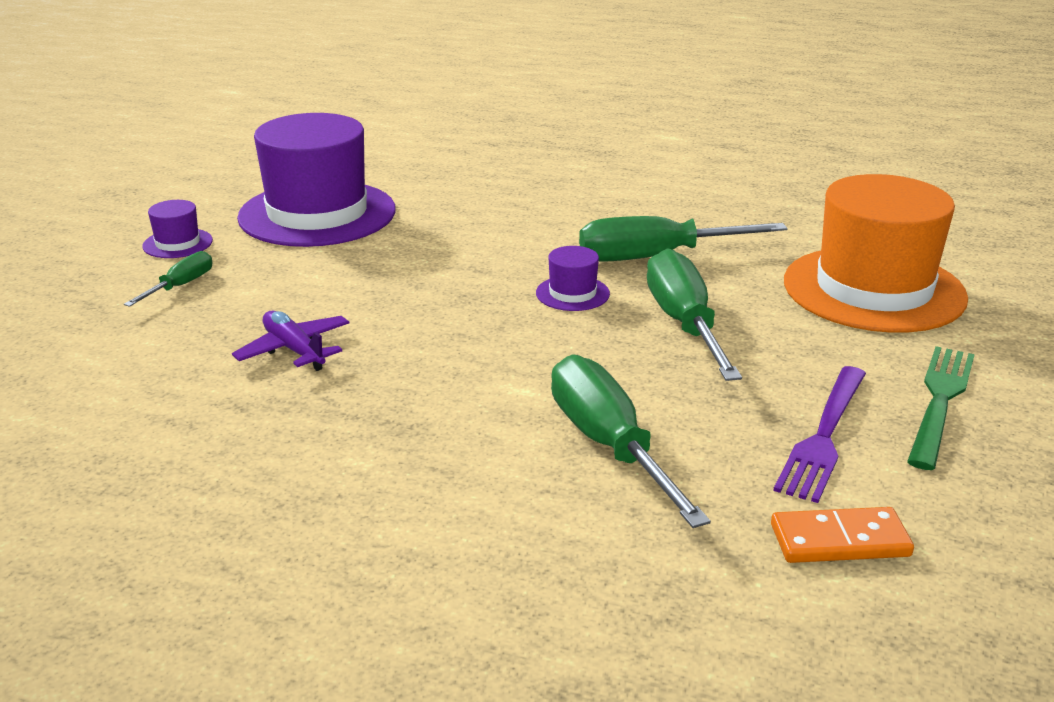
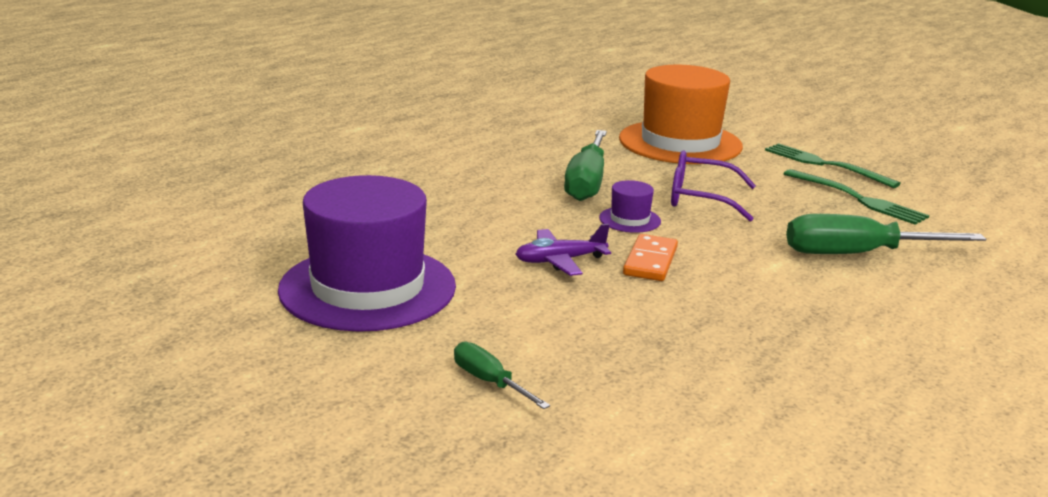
camera: 70 degrees left, 5 degrees down
(177, 243) = (370, 373): purple hat -> none
(294, 350) = (669, 340): purple plane -> purple plane (560, 261)
(685, 324) = (700, 198): green screwdriver -> purple glasses
(823, 437) = (858, 199): purple fork -> green fork
(840, 541) = (966, 222): orange domino -> orange domino (650, 261)

